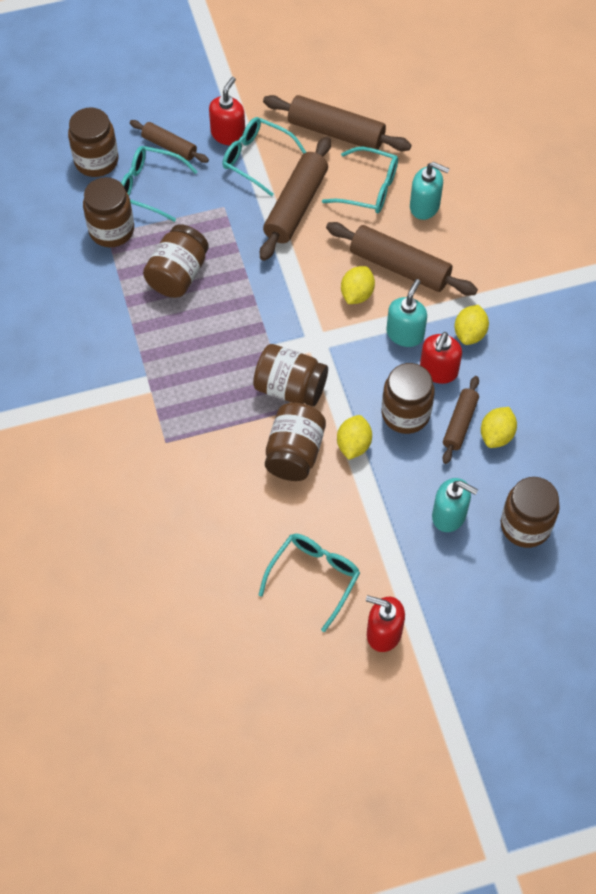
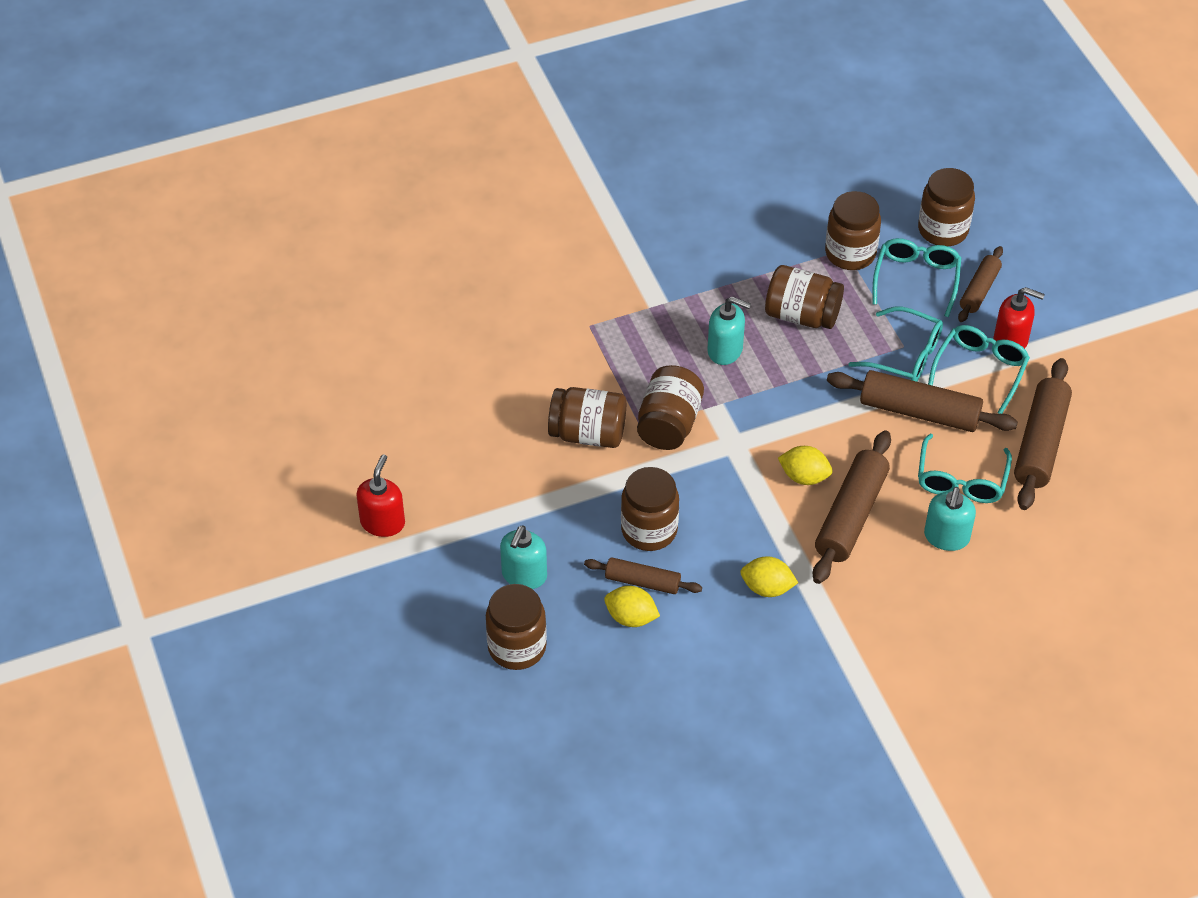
camera: 85 degrees right, 10 degrees down
(314, 578) = (442, 460): turquoise glasses -> turquoise glasses (905, 355)
(353, 445) = (603, 485): yellow lemon -> none
(405, 334) = (757, 525): turquoise soap dispenser -> turquoise soap dispenser (725, 350)
(438, 371) = (710, 559): red soap dispenser -> none

